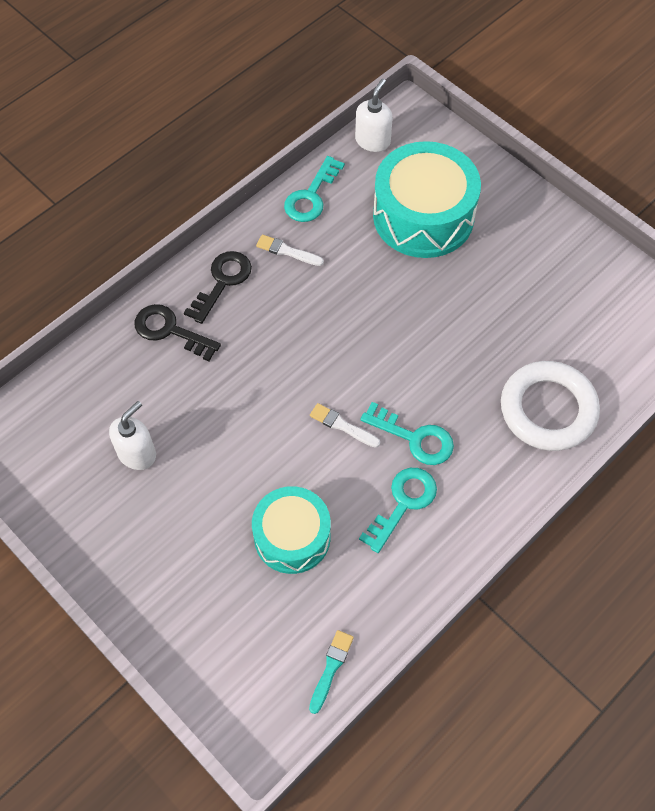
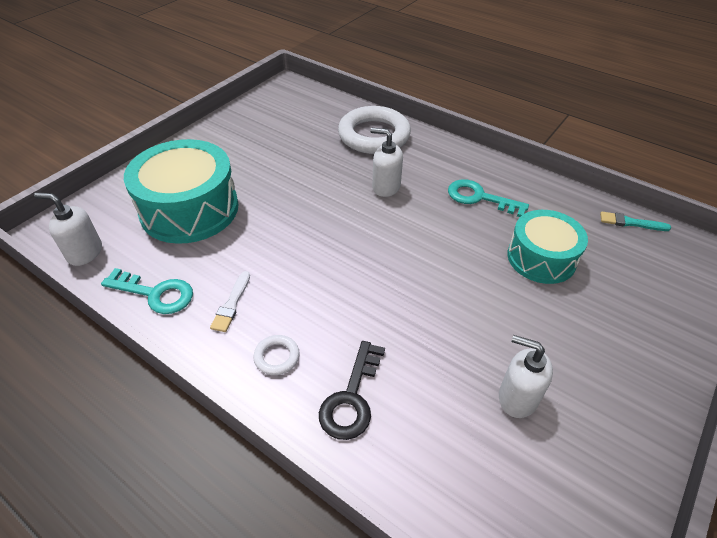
camera: 100 degrees left, 15 degrees down
(222, 282) = (277, 357): black key -> white ring
(342, 425) = (424, 239): white brush -> none
(414, 438) = (420, 196): turquoise key -> none
(437, 404) = (386, 187): none -> white soap dispenser

